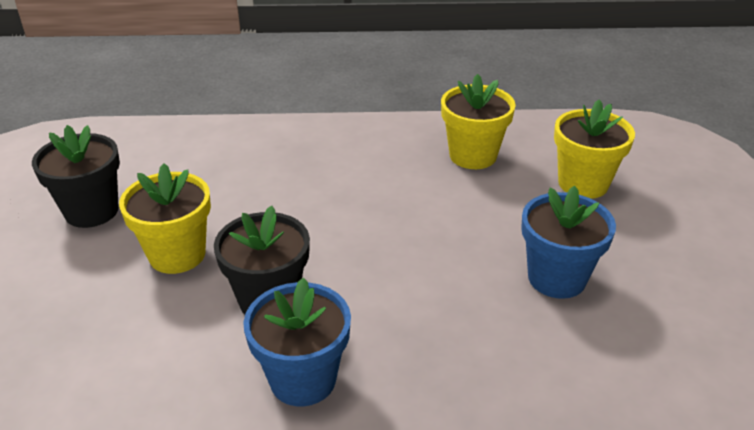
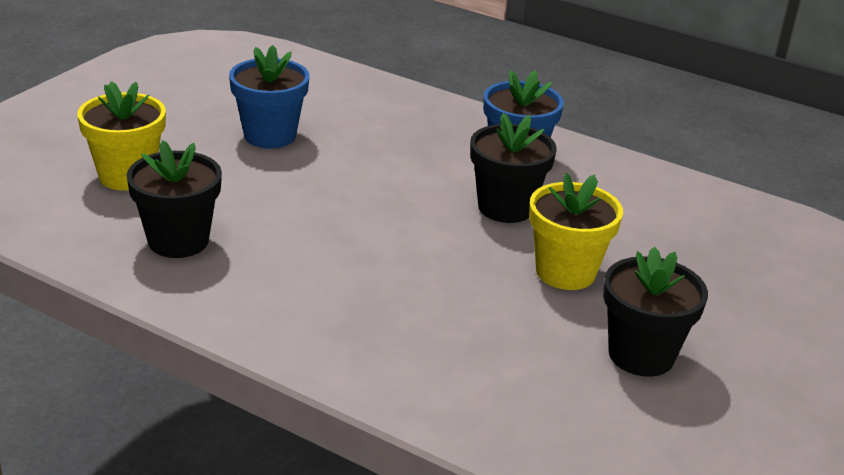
camera: 150 degrees left, 5 degrees down
(472, 156) = (178, 241): yellow flower pot -> black flower pot

